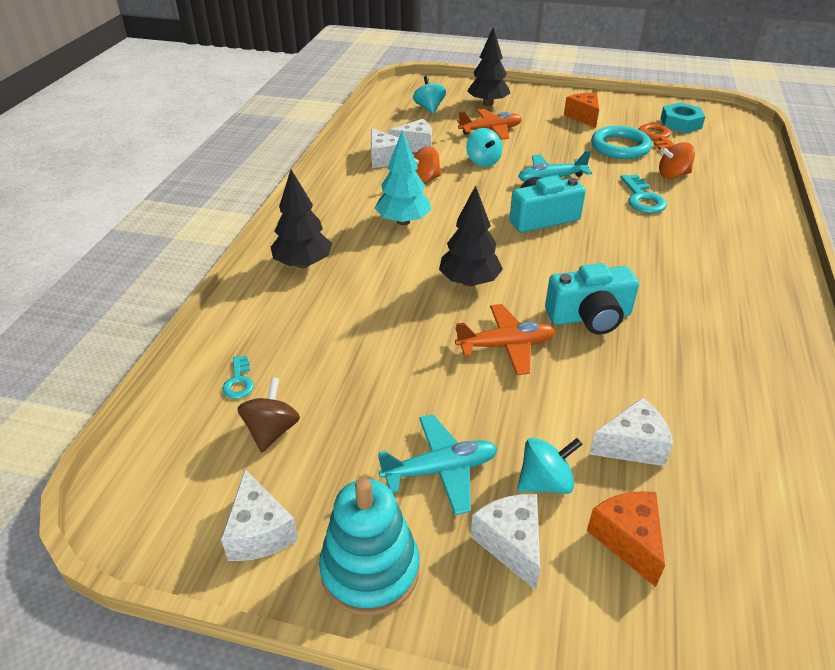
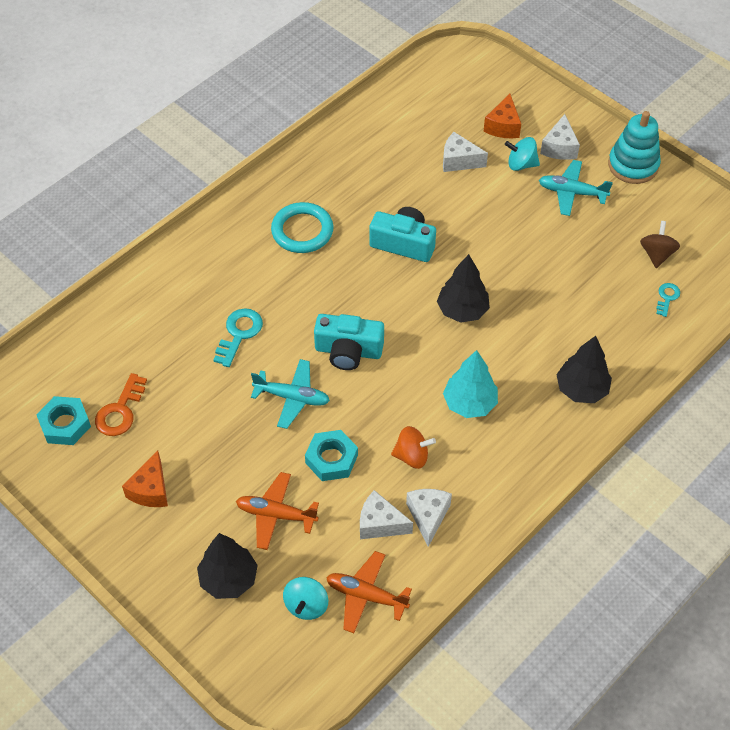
camera: 150 degrees left, 15 degrees up
(259, 532) = (681, 203): white cheese -> none
(272, 431) = (656, 254): brown spinning top -> brown spinning top turned 150 degrees clockwise
(483, 161) = (331, 459): turquoise spinning top -> turquoise nut
(506, 346) = (478, 247): orange plane -> orange plane (366, 595)
(620, 147) = (174, 415): turquoise ring -> turquoise ring (302, 231)
(673, 175) = (176, 350): orange spinning top -> none

